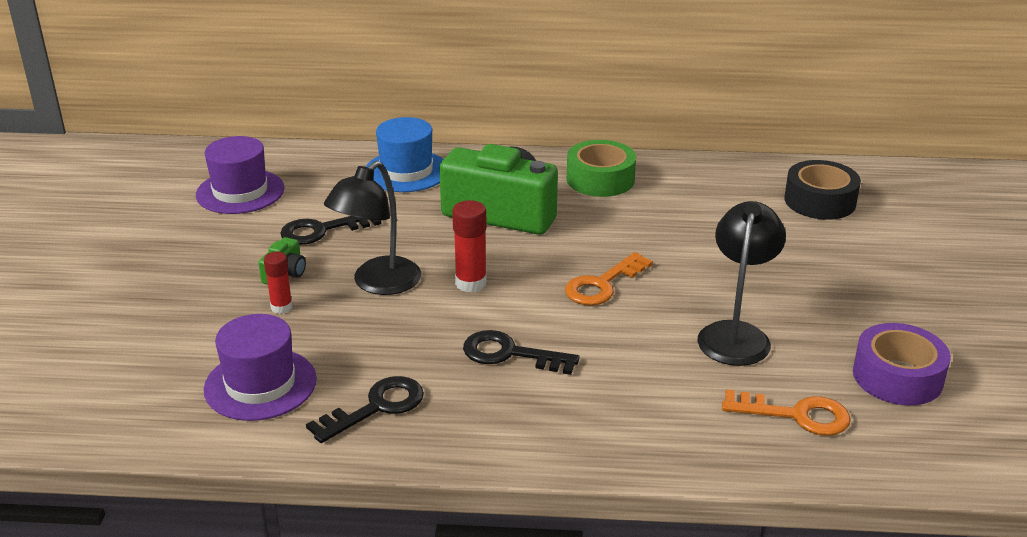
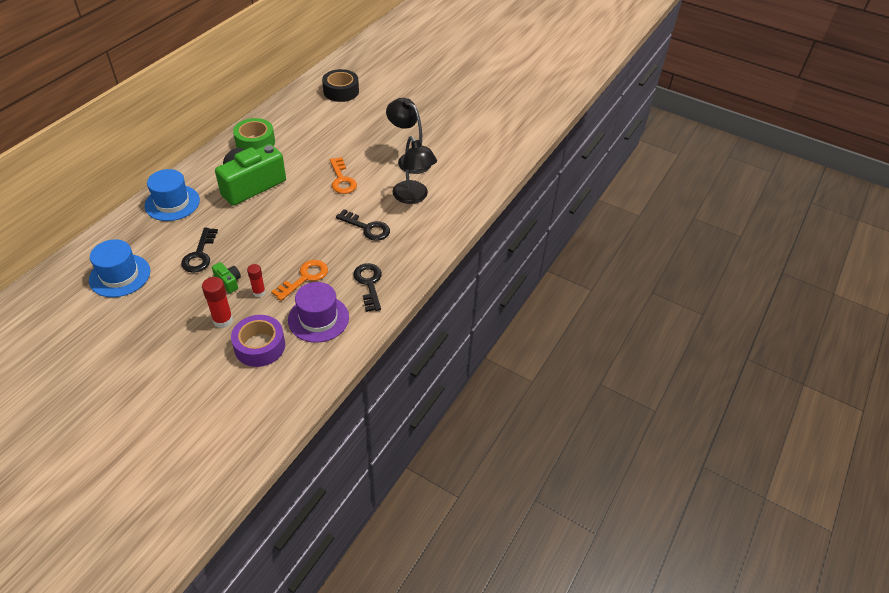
camera: 65 degrees left, 15 degrees up
(240, 192) = (120, 275): purple hat -> blue hat
(378, 284) = (271, 251): black lamp -> black lamp (413, 197)
(471, 283) = (301, 219): red glue stick -> red glue stick (223, 320)
(510, 354) = (367, 228): black key -> black key turned 105 degrees counterclockwise
(796, 415) = (468, 169): orange key -> orange key (305, 278)
(897, 377) = (467, 134): purple tape -> purple tape (260, 346)

